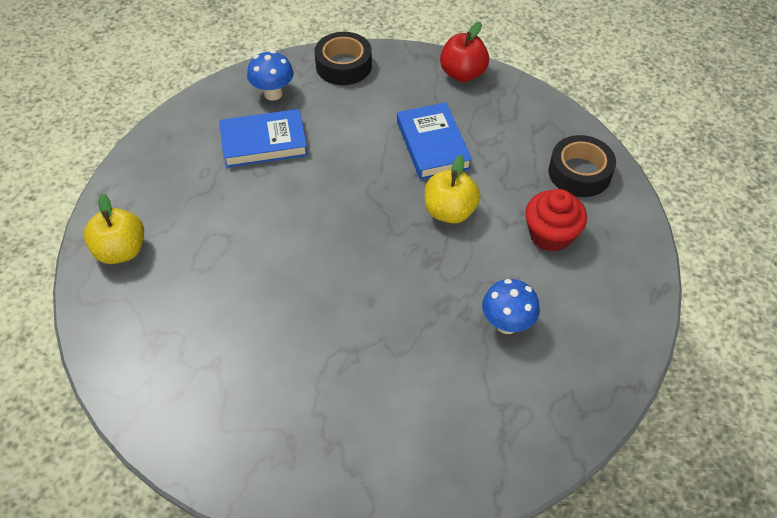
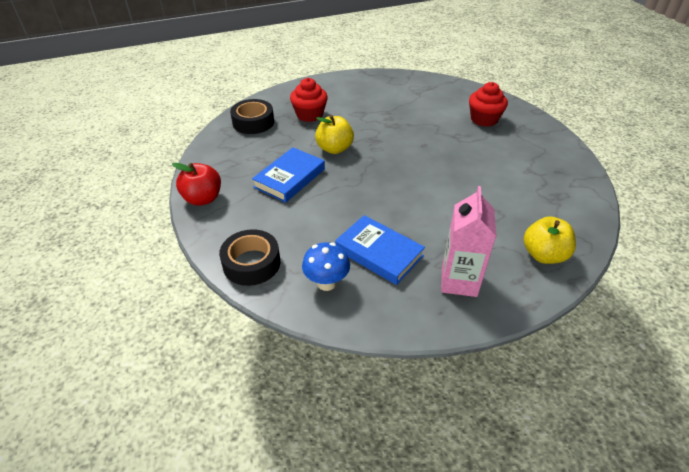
camera: 130 degrees left, 10 degrees down
(176, 169) = (459, 281): none -> pink carton
(354, 426) = (484, 119): none -> red cupcake
(506, 324) = (378, 106): blue mushroom -> none

